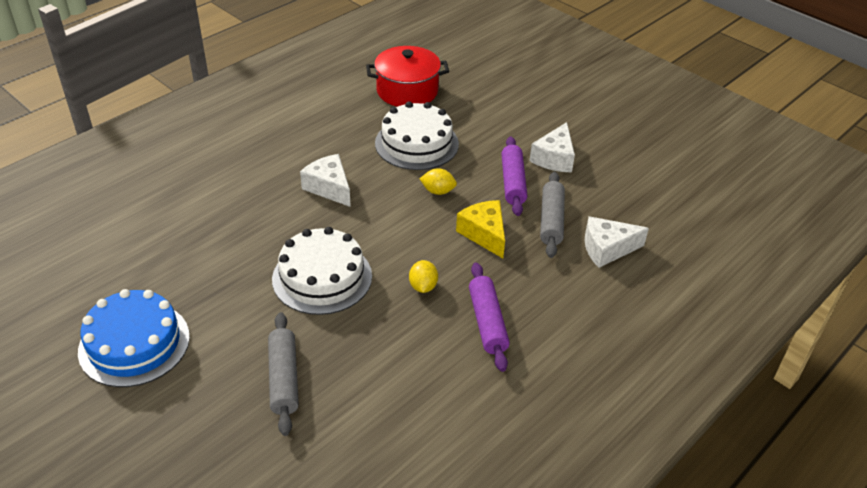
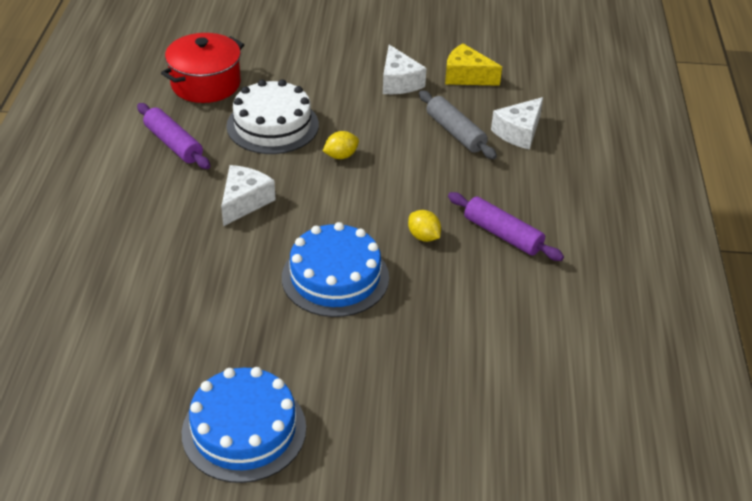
camera: 40 degrees left, 0 degrees up
(283, 379) = (407, 372): grey rolling pin -> none
(322, 277) = (335, 277): white cake -> blue cake
(329, 188) = (244, 202): white cheese -> white cheese turned 105 degrees clockwise
(484, 234) = (419, 170): yellow cheese -> yellow cheese (466, 76)
(513, 182) = (391, 117): purple rolling pin -> purple rolling pin (173, 144)

